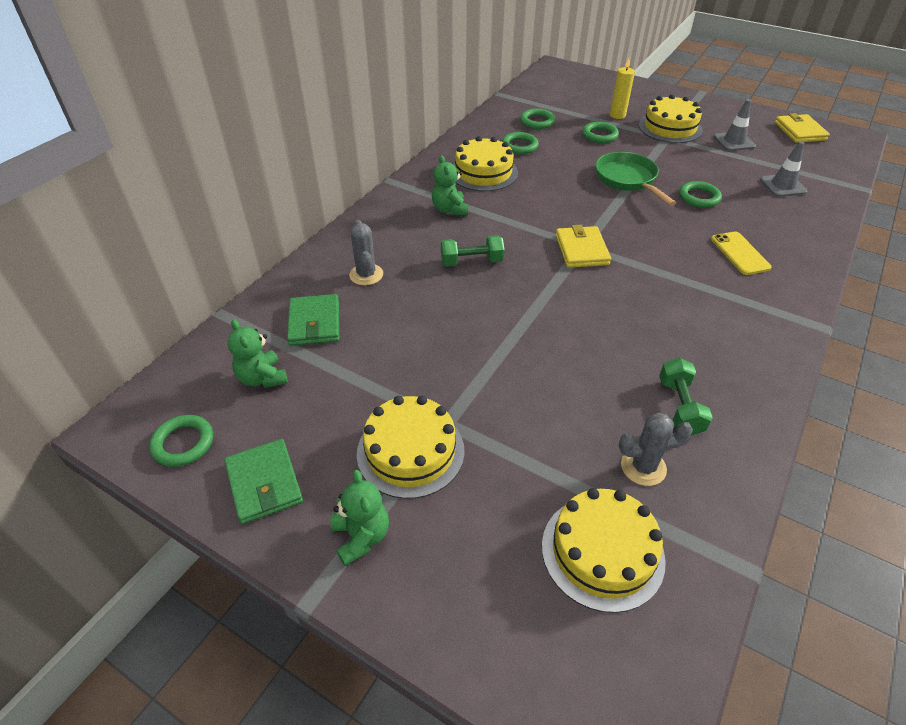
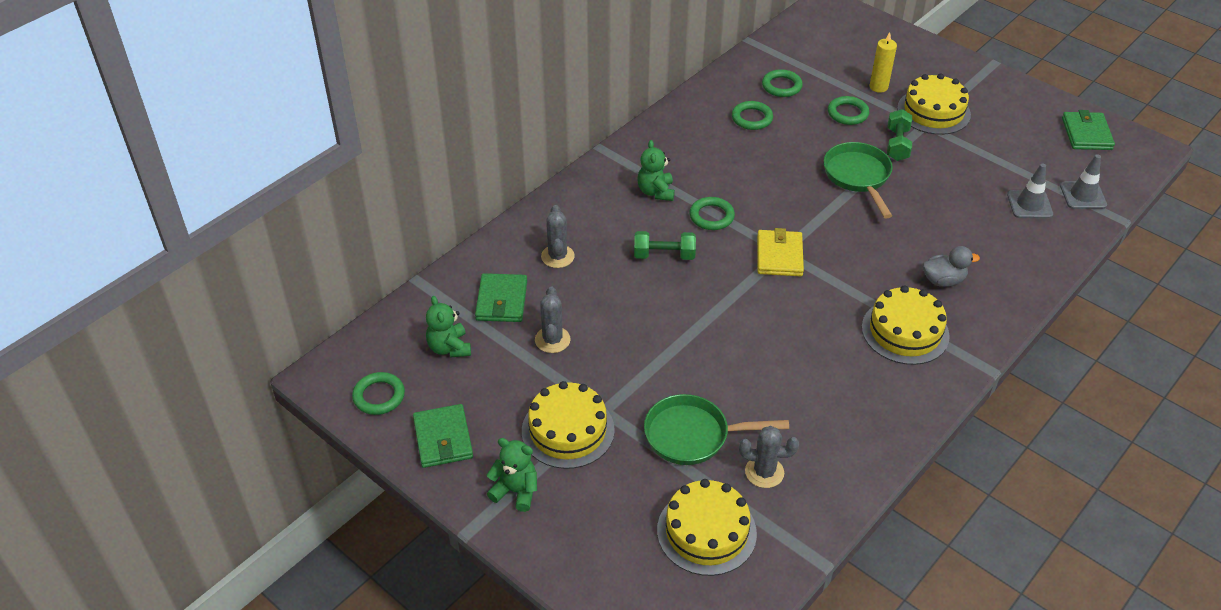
camera: 10 degrees right, 0 degrees up
(361, 536) = (516, 491): green teddy bear -> green teddy bear turned 60 degrees counterclockwise
(375, 355) = (552, 340): none -> grey cactus
(483, 172) = (703, 149): yellow cake -> yellow cake (905, 331)
(552, 436) = (693, 435): none -> green pan
(679, 406) = (817, 426): green dumbbell -> green dumbbell (897, 144)
(699, 197) = (928, 208): green ring -> green ring (711, 216)
(734, 141) = (1001, 139): grey traffic cone -> grey traffic cone (1083, 195)
(740, 253) = (943, 280): yellow phone -> grey duck
(800, 131) = (1086, 134): yellow wallet -> green wallet

